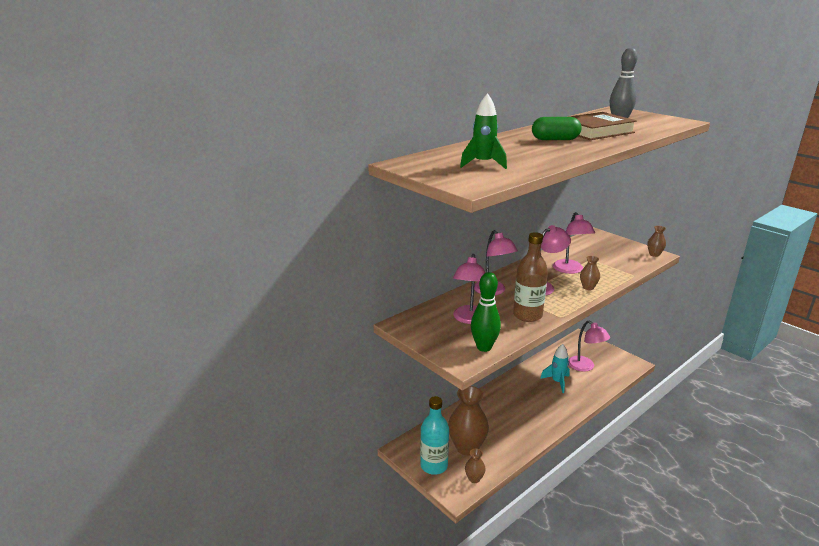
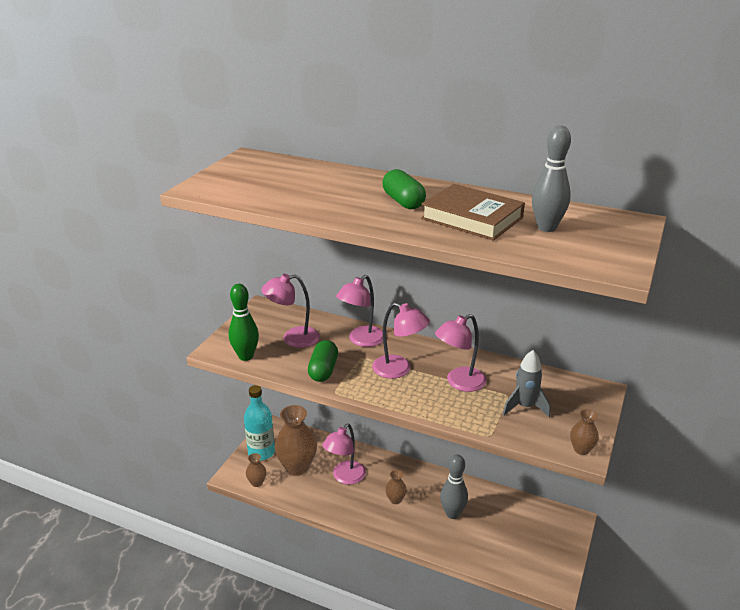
camera: 65 degrees right, 5 degrees up
(483, 164) = (270, 183): green rocket -> none
(527, 315) = (323, 370): brown bottle -> green capsule
(557, 382) = (452, 513): turquoise rocket -> grey bowling pin
(585, 367) = (505, 535): pink lamp -> pink lamp (345, 477)
(588, 287) = (422, 402): brown vase -> brown vase (395, 499)
(606, 258) = (525, 407): none -> grey rocket

